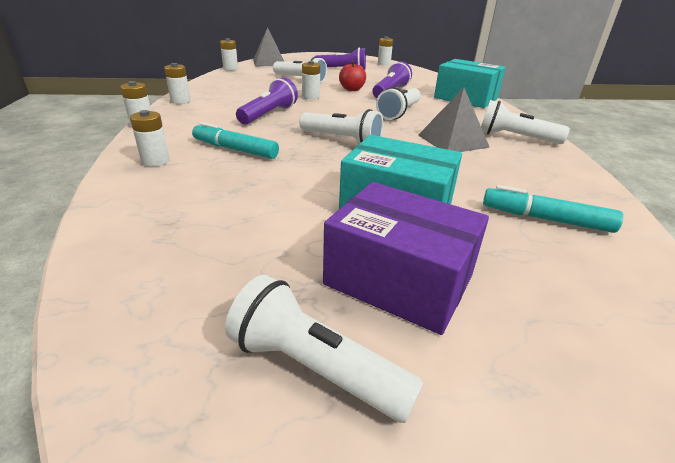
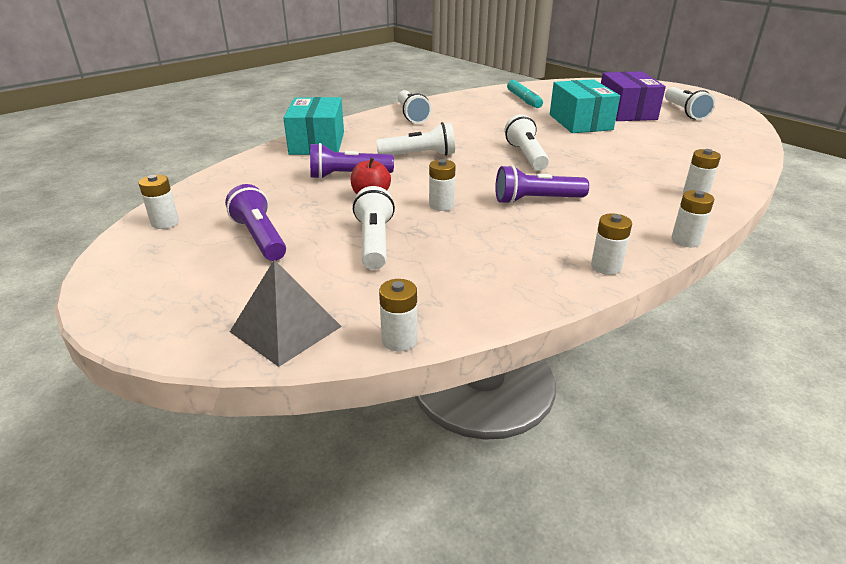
camera: 125 degrees left, 0 degrees up
(235, 149) = (621, 179): turquoise marker -> none
(452, 141) = (455, 128): grey pyramid -> none

